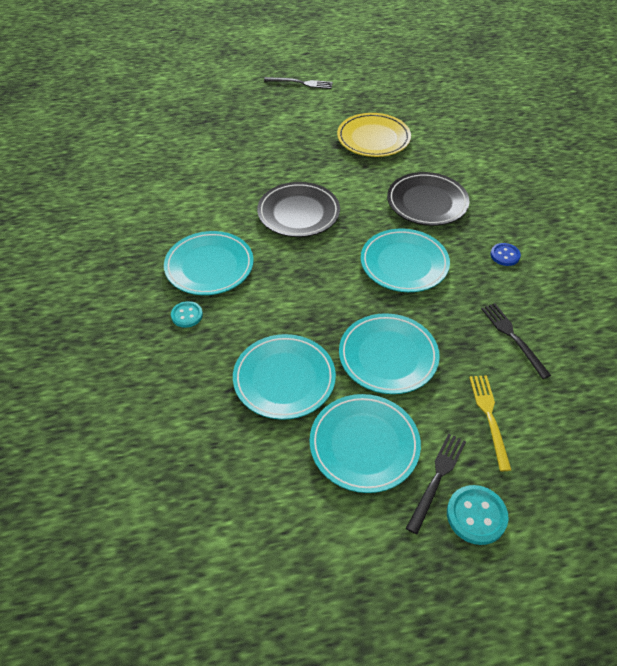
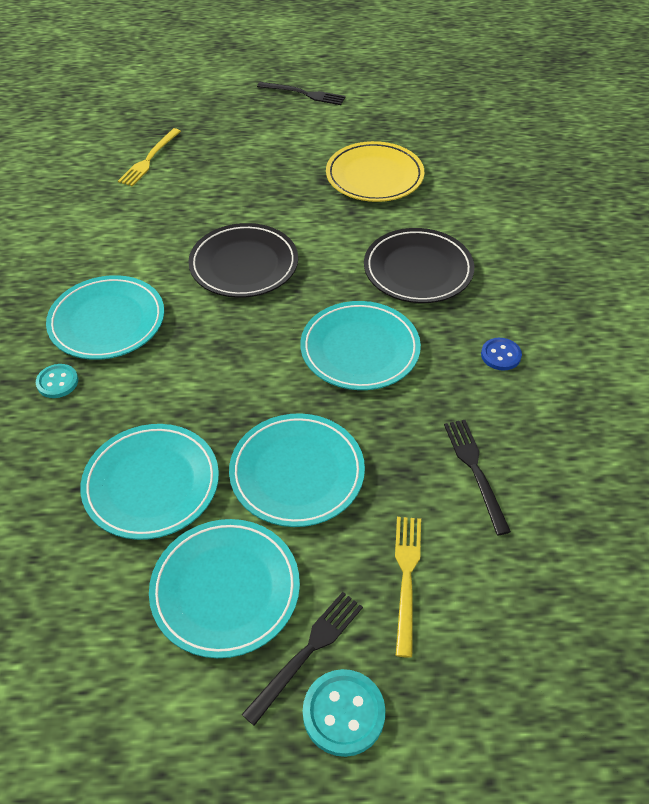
camera: 10 degrees right, 0 degrees up
(199, 143) = (149, 159): none -> yellow fork

